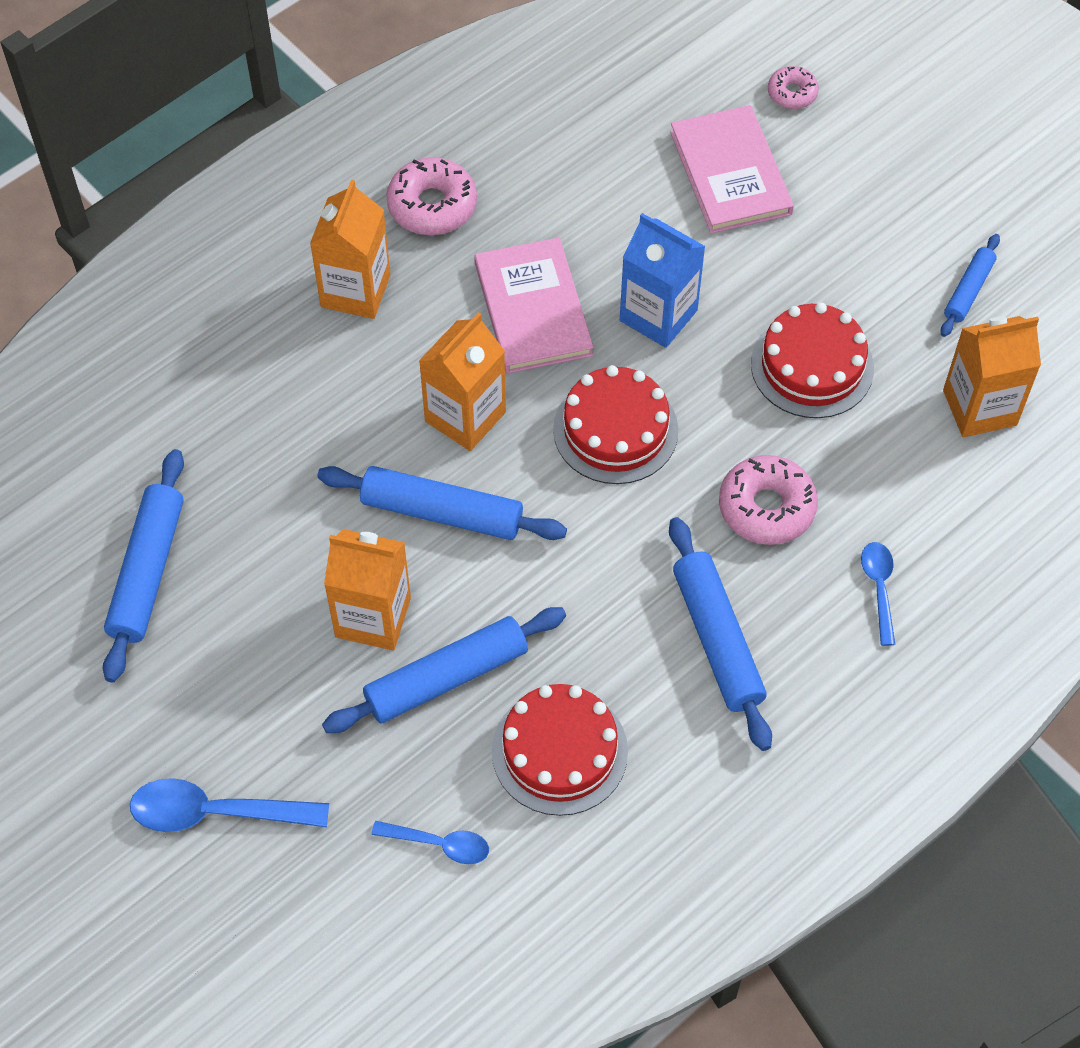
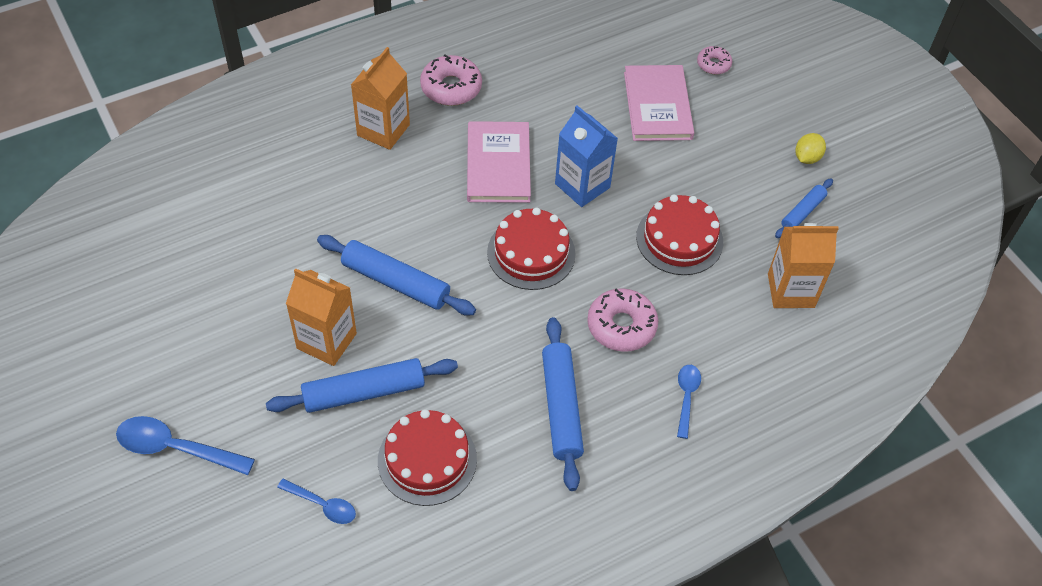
camera: 10 degrees right, 5 degrees down
(147, 572) = (185, 279): blue rolling pin -> none
(465, 417) = (431, 224): orange carton -> none
(955, 208) = (807, 158): none -> yellow lemon

